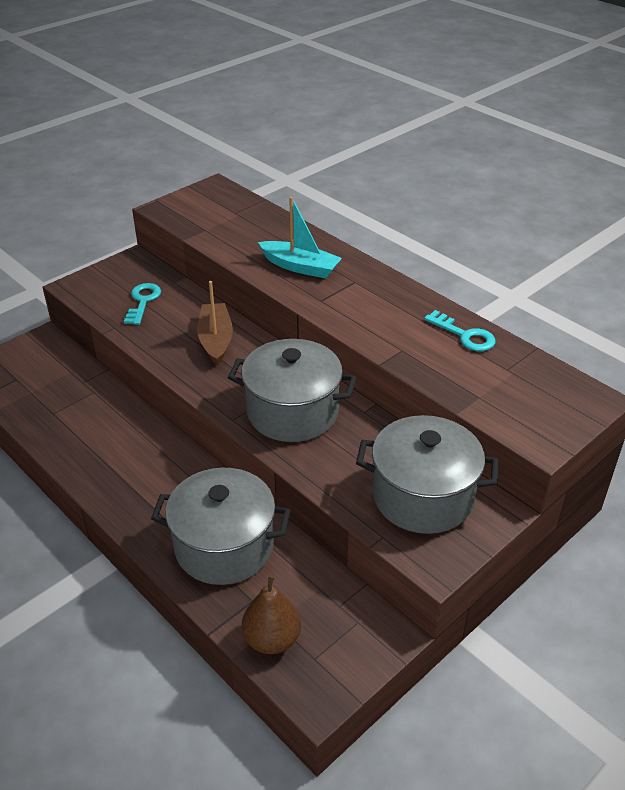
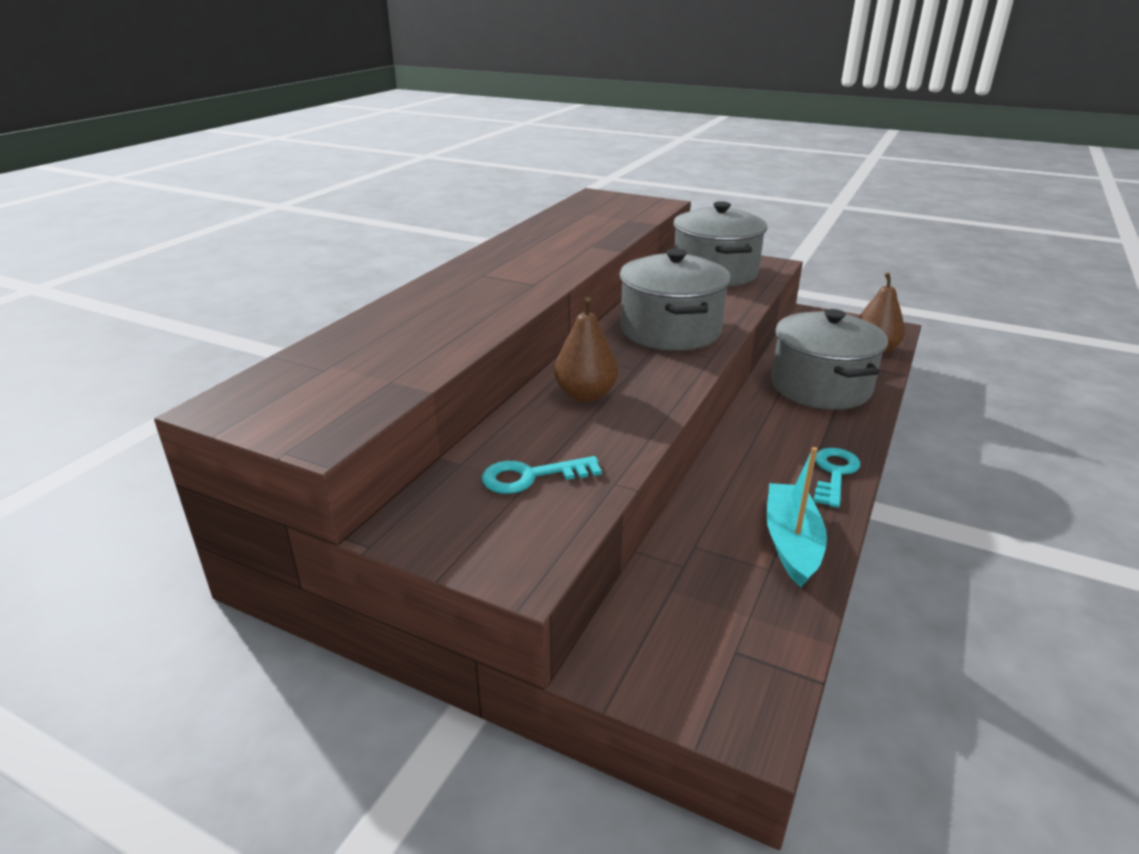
camera: 110 degrees left, 10 degrees down
(216, 340) = (585, 395): brown boat -> brown pear
(300, 267) = (468, 303): turquoise boat -> turquoise boat (791, 543)
(465, 335) = (548, 228): turquoise key -> turquoise key (834, 473)

